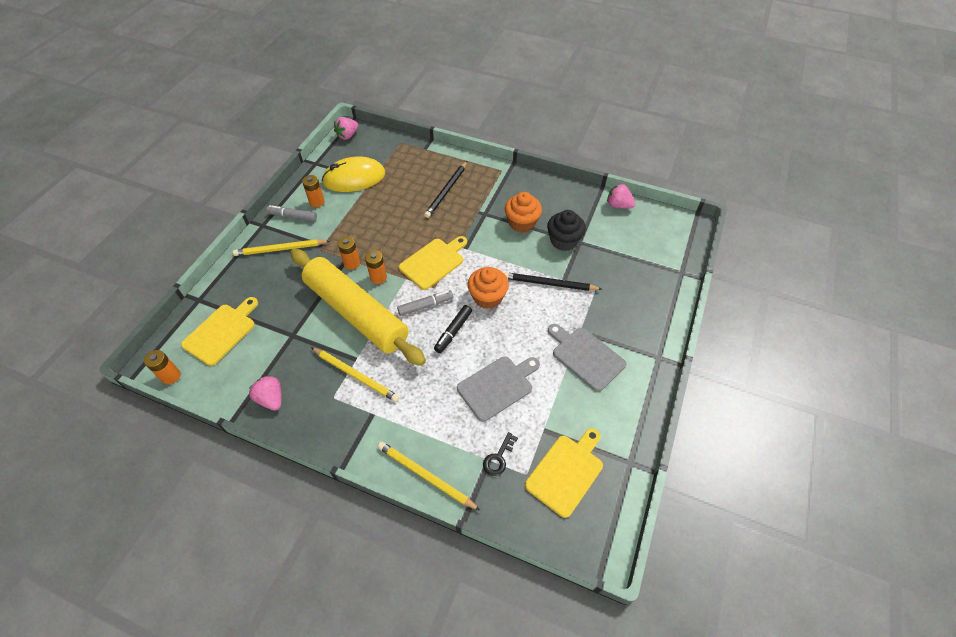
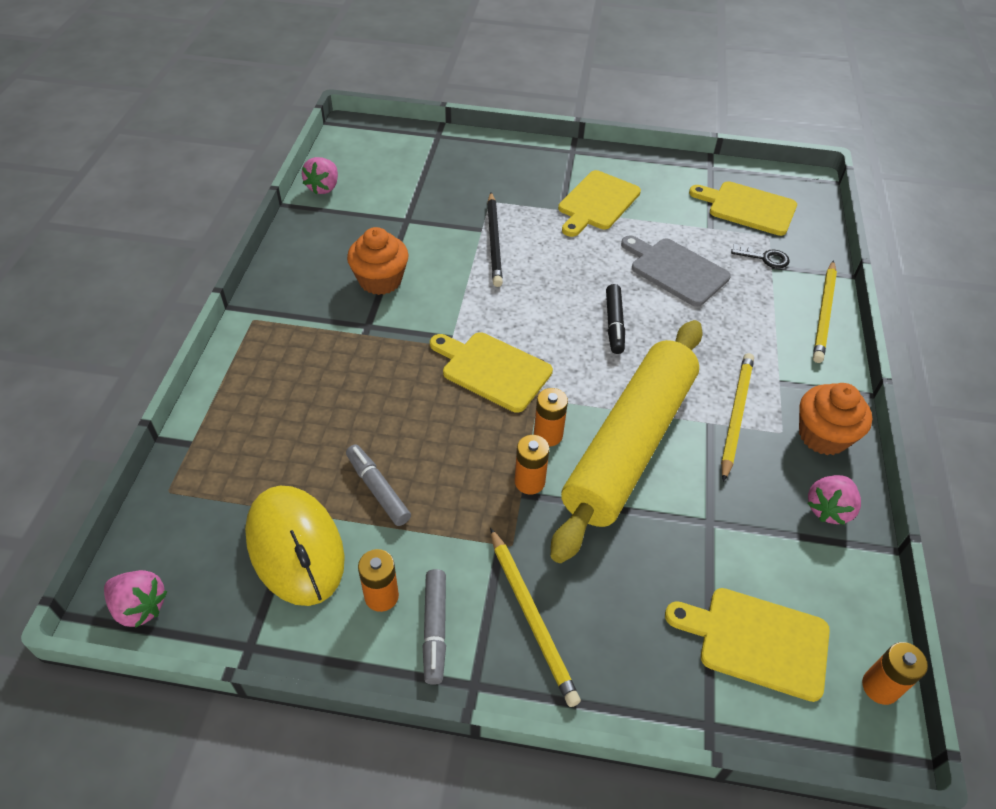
camera: 105 degrees left, 5 degrees down
(425, 306) = (582, 362): grey marker -> grey marker (378, 489)
(446, 191) = (317, 384): black pencil -> none
(453, 331) = (614, 324): black marker -> black marker turned 75 degrees clockwise
(487, 297) = (540, 298): orange cupcake -> orange cupcake (823, 435)
(563, 241) = (408, 234): black cupcake -> none
(586, 356) = (597, 203): grey cutting board -> yellow cutting board

